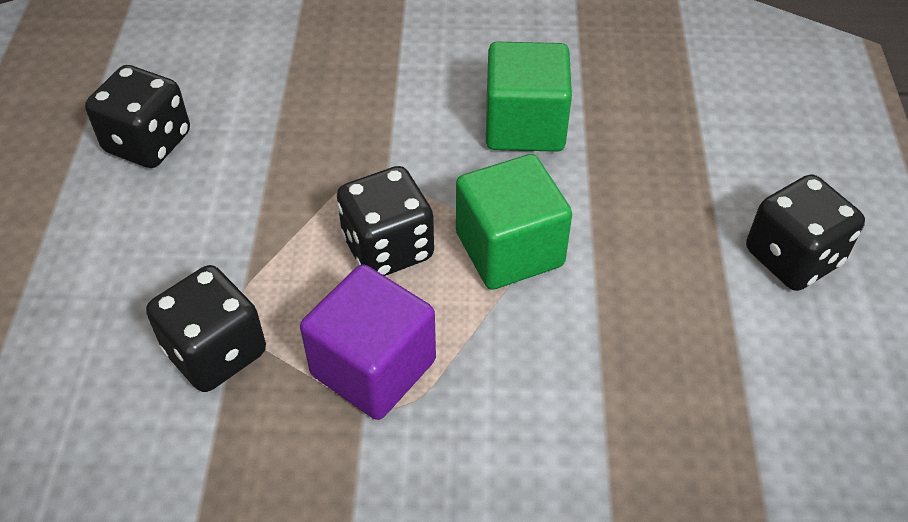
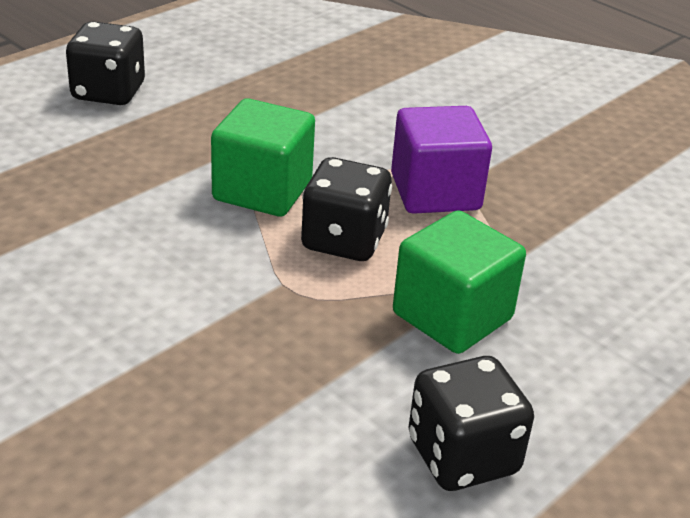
camera: 140 degrees left, 15 degrees down
(215, 352) = (536, 258): black dice -> none
(525, 126) = (119, 247): green cube -> green cube (452, 316)

